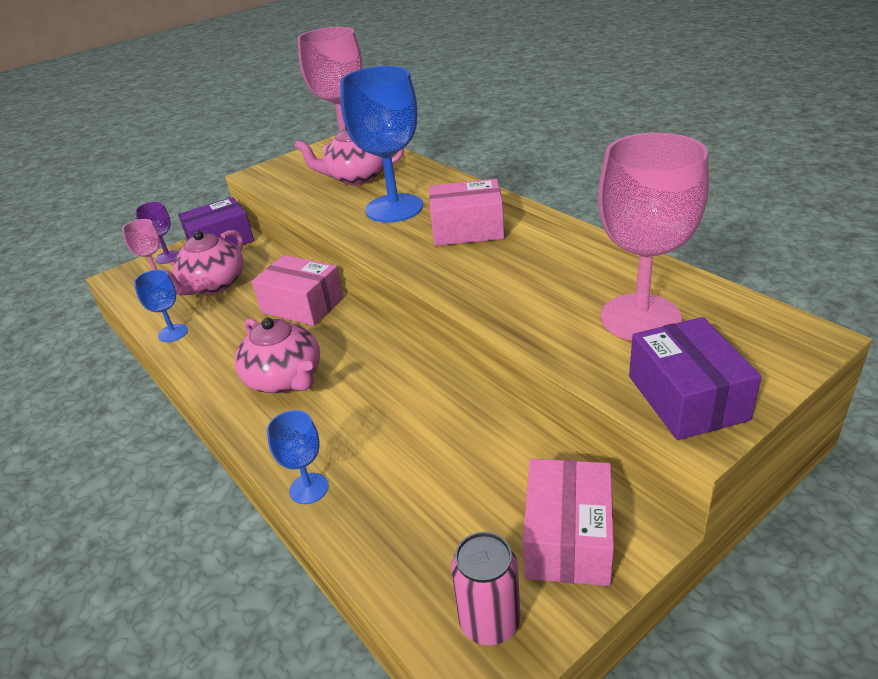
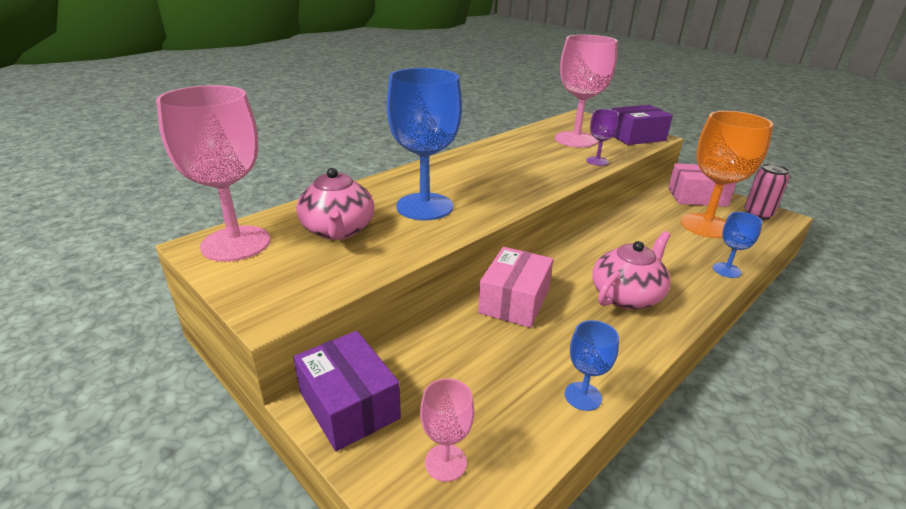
camera: 100 degrees left, 5 degrees down
(168, 257) = (382, 468): purple goblet -> purple goblet (597, 161)
(213, 285) = (473, 383): pink teapot -> none
(444, 510) = (706, 225): none -> orange goblet
(467, 229) = (471, 177): pink box -> none

